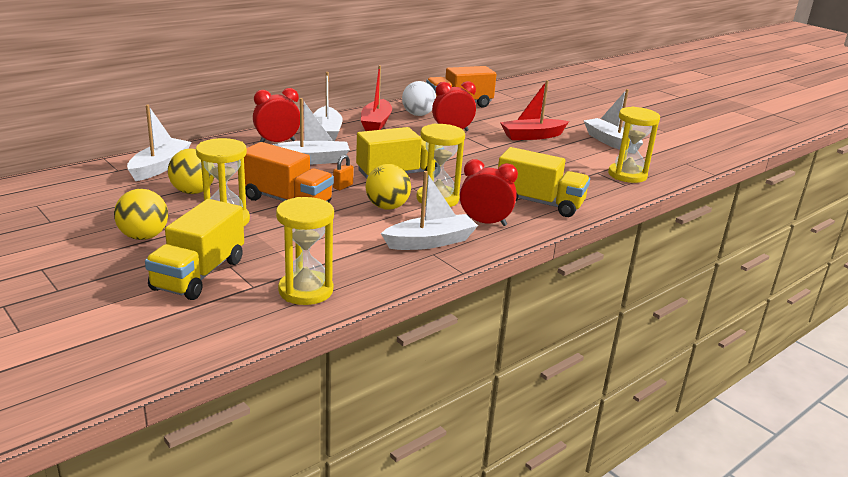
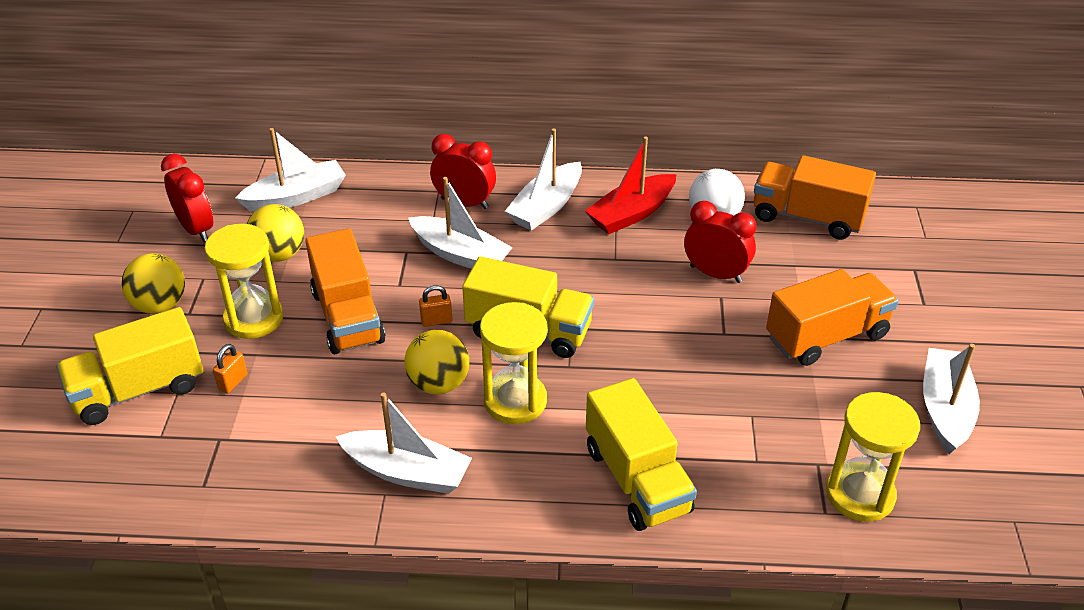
camera: 45 degrees right, 15 degrees up
(261, 248) = (233, 382): none -> orange padlock
(306, 290) = (194, 472): yellow hourglass -> none
(485, 223) = (514, 476): red clock -> red clock (196, 229)
(532, 136) = (826, 336): red boat -> orange truck

